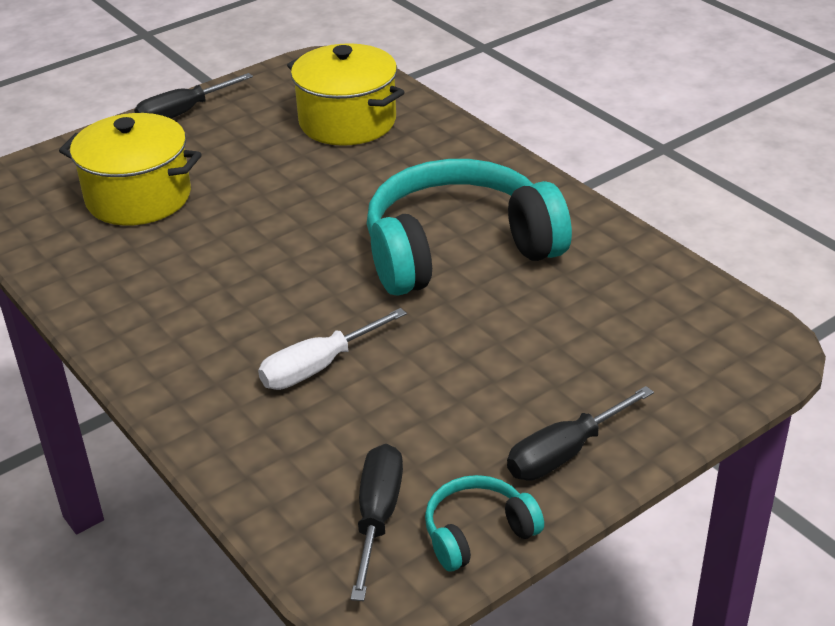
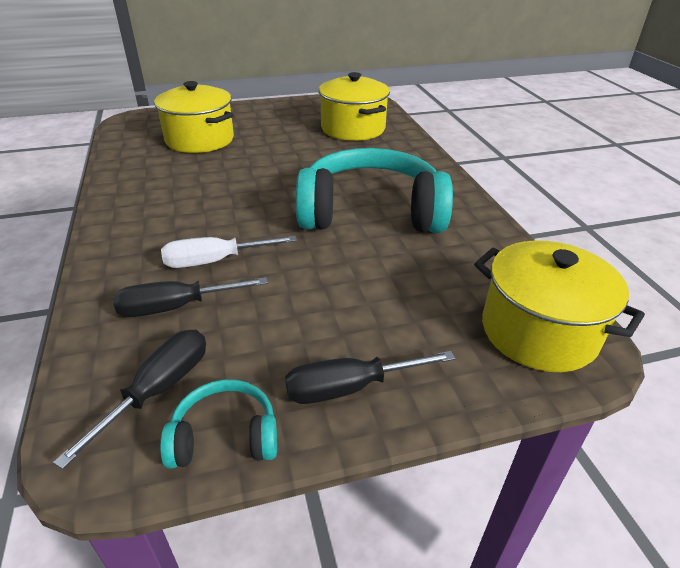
camera: 20 degrees right, 0 degrees up
(183, 113) = (263, 107): black screwdriver -> black screwdriver (177, 307)
(714, 341) = (538, 331): none -> yellow pot

